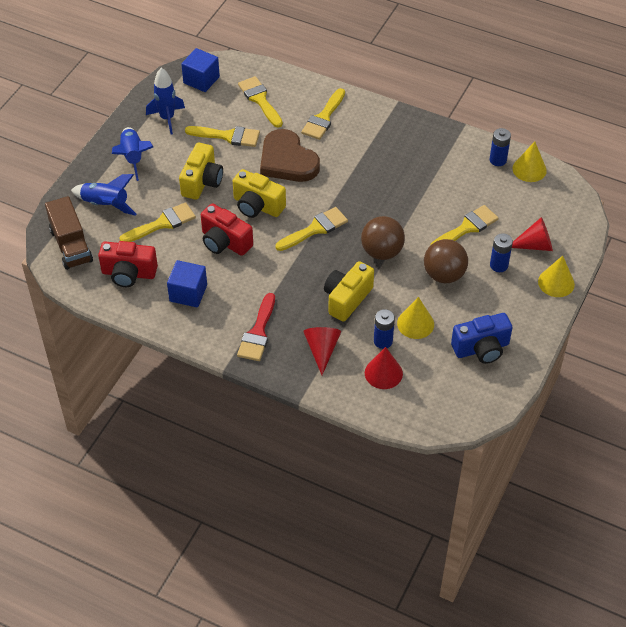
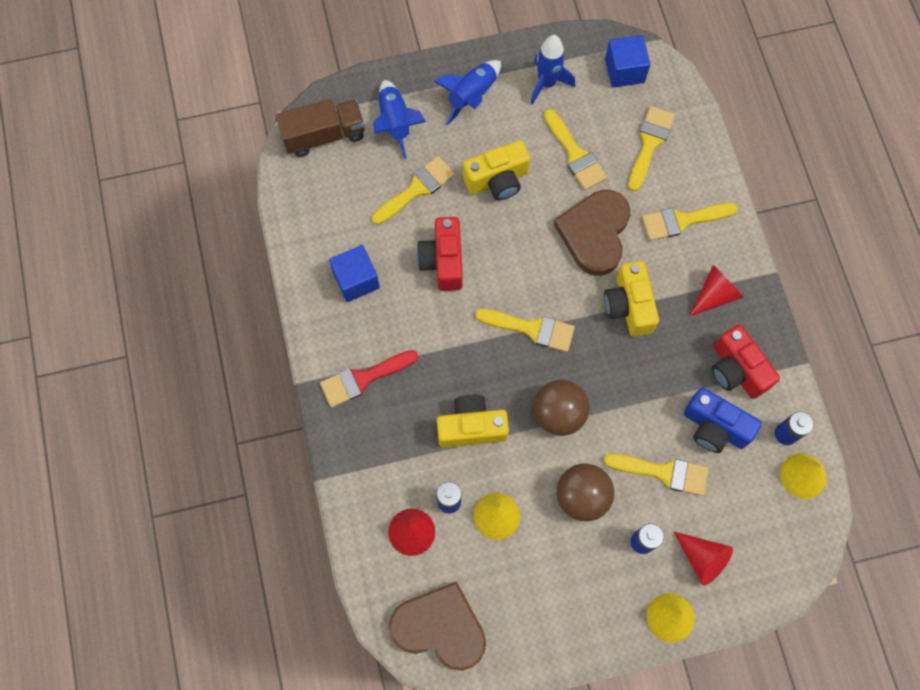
camera: 50 degrees right, 20 degrees up
(71, 245) = (324, 135): brown truck -> brown truck turned 135 degrees counterclockwise
(129, 273) = (334, 211): red camera -> red camera (736, 370)
(162, 223) = (417, 189): yellow brush -> yellow brush turned 60 degrees counterclockwise
(257, 206) = (513, 253): yellow camera -> yellow camera (628, 306)
(322, 350) = (391, 453): red cone -> red cone (715, 295)
(458, 398) = (440, 627): none -> brown heart
(481, 348) = (520, 604): blue camera -> blue camera (714, 427)

